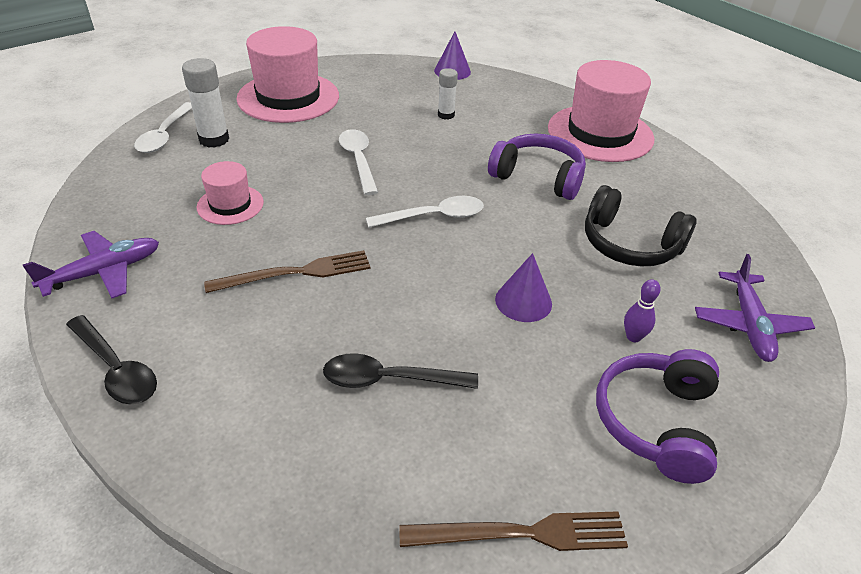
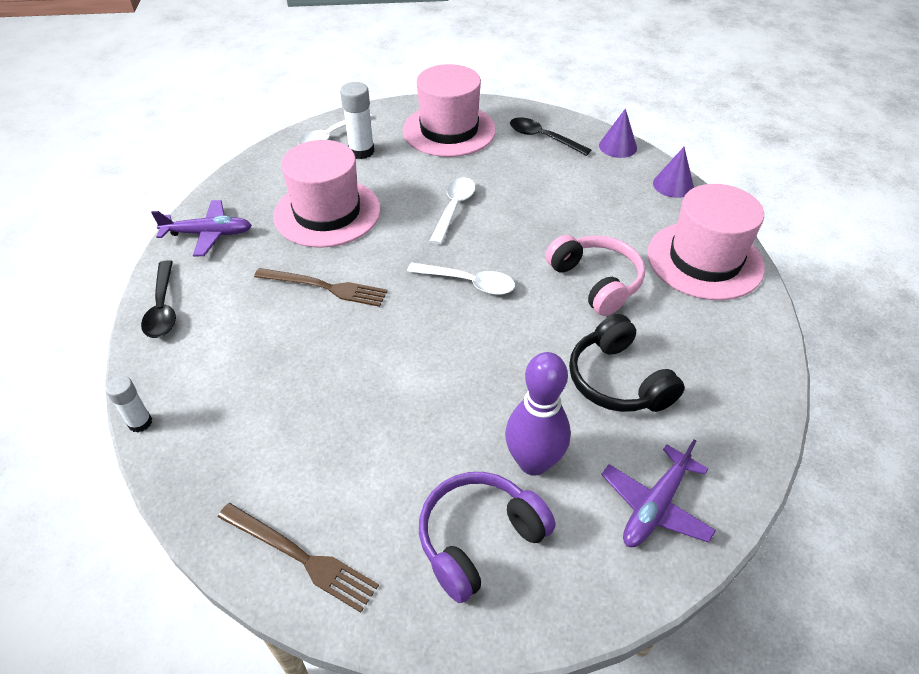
camera: 35 degrees right, 5 degrees up
(230, 205) = (327, 212): pink hat -> pink hat, size x1.93
(389, 379) = (315, 400): black spoon -> black spoon (543, 138)
(446, 115) = (569, 190): white glue stick -> white glue stick (140, 423)
(523, 301) = (471, 387): purple cone -> purple cone (673, 185)
(538, 177) = (596, 282): purple headphones -> pink headphones
(633, 337) = (533, 462): purple bowling pin -> purple bowling pin, size x2.19

